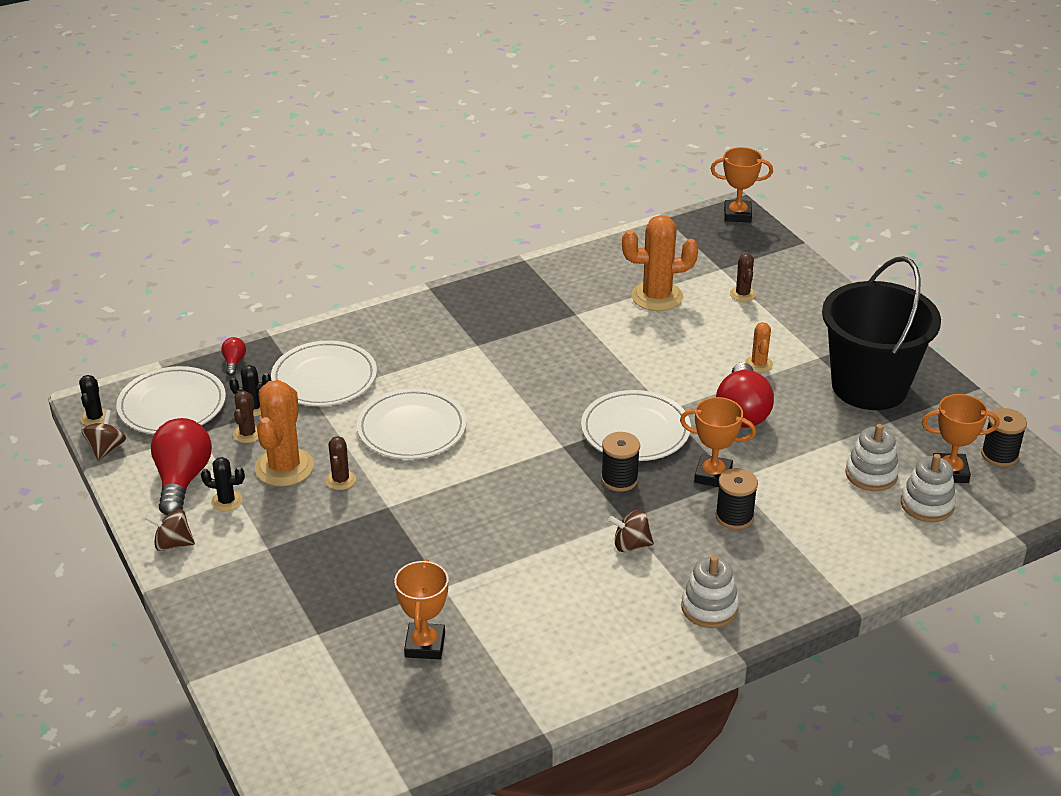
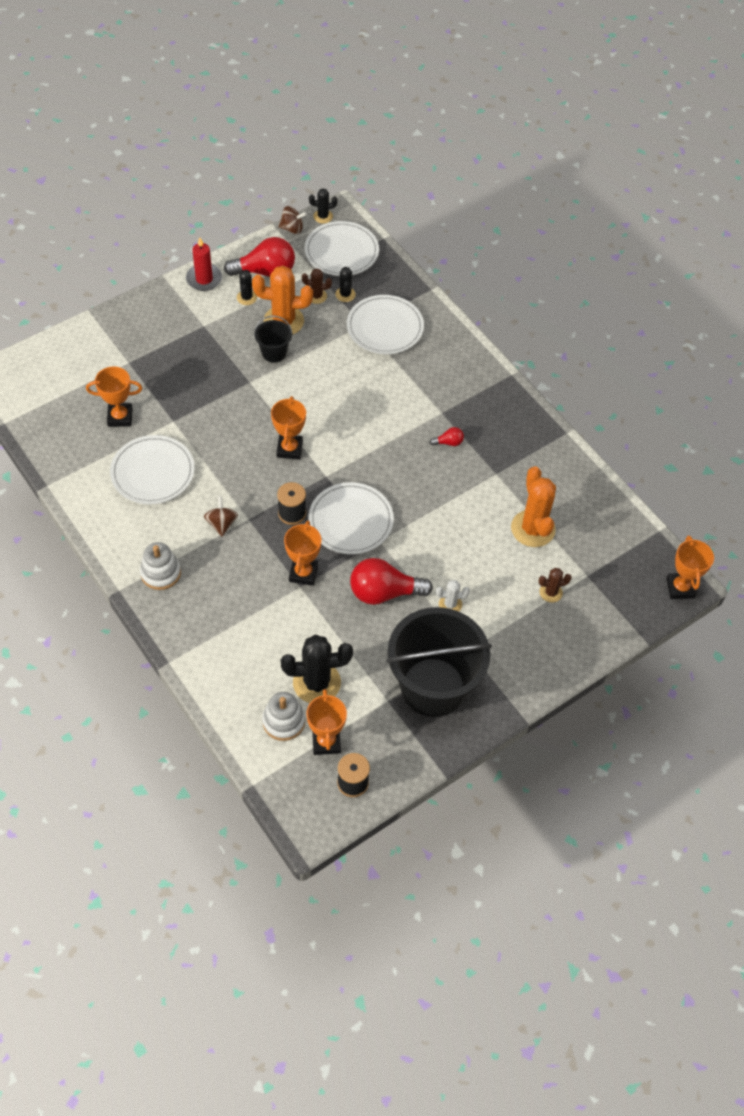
camera: 80 degrees right, 20 degrees up
(173, 544) = (204, 279): brown spinning top -> red candle
(234, 362) = (395, 275): red light bulb -> red light bulb (448, 442)
(340, 480) = (274, 353): brown cactus -> black bucket
(412, 428) = (334, 384): white plate -> white plate (153, 472)
(513, 475) = (289, 449): none -> orange trophy
(734, 517) = (257, 587): black spool -> none
(758, 364) = (450, 604): orange cactus -> white cactus
(871, 474) = (316, 683): white stacking toy -> black cactus

